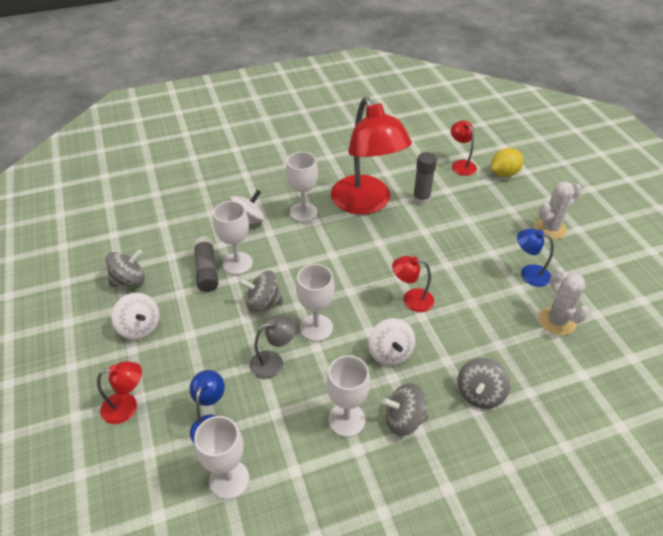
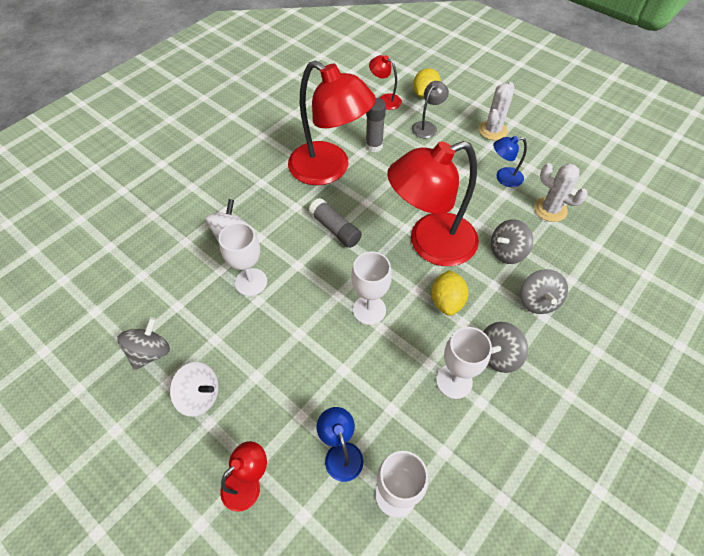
camera: 30 degrees left, 10 degrees up
(207, 271) = (226, 304): grey glue stick -> grey glue stick (335, 229)
(263, 303) = (304, 310): grey spinning top -> grey spinning top (507, 252)
(273, 362) = (355, 362): grey lamp -> grey lamp (427, 126)
(303, 212) = (278, 202): white goblet -> none
(390, 353) = (446, 301): white spinning top -> yellow lemon
(411, 299) = (430, 244): red lamp -> red lamp, size x2.27

